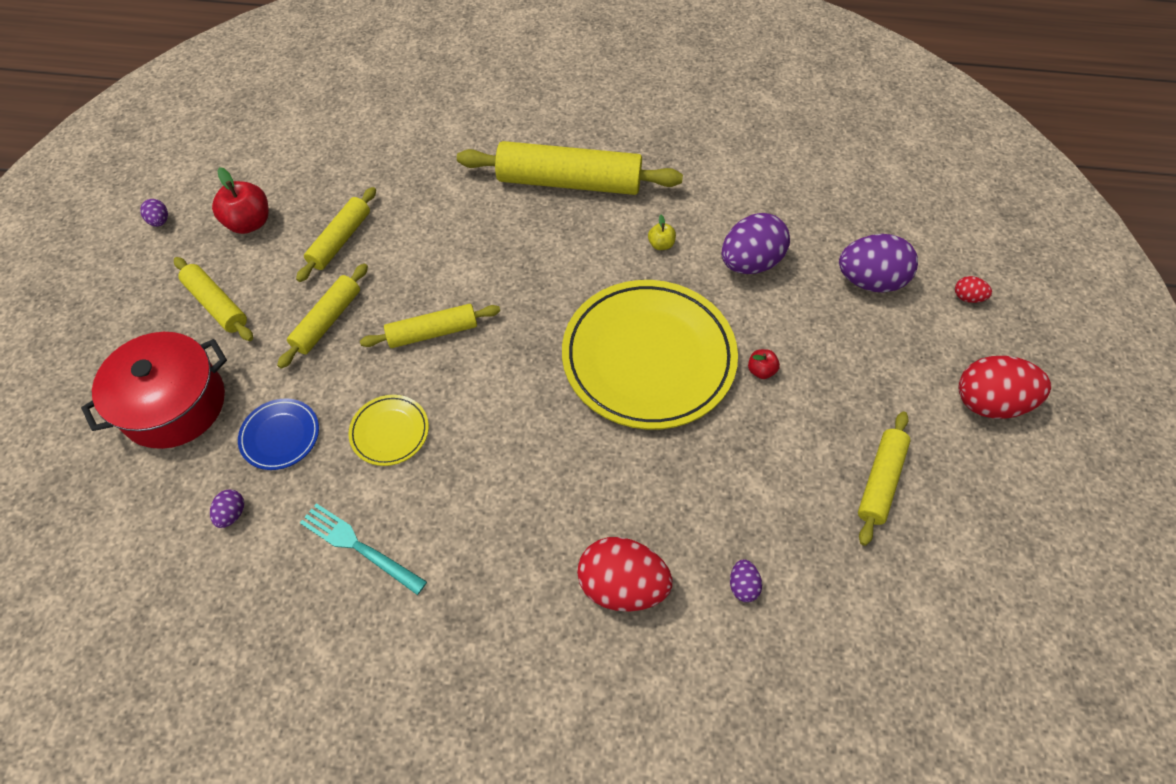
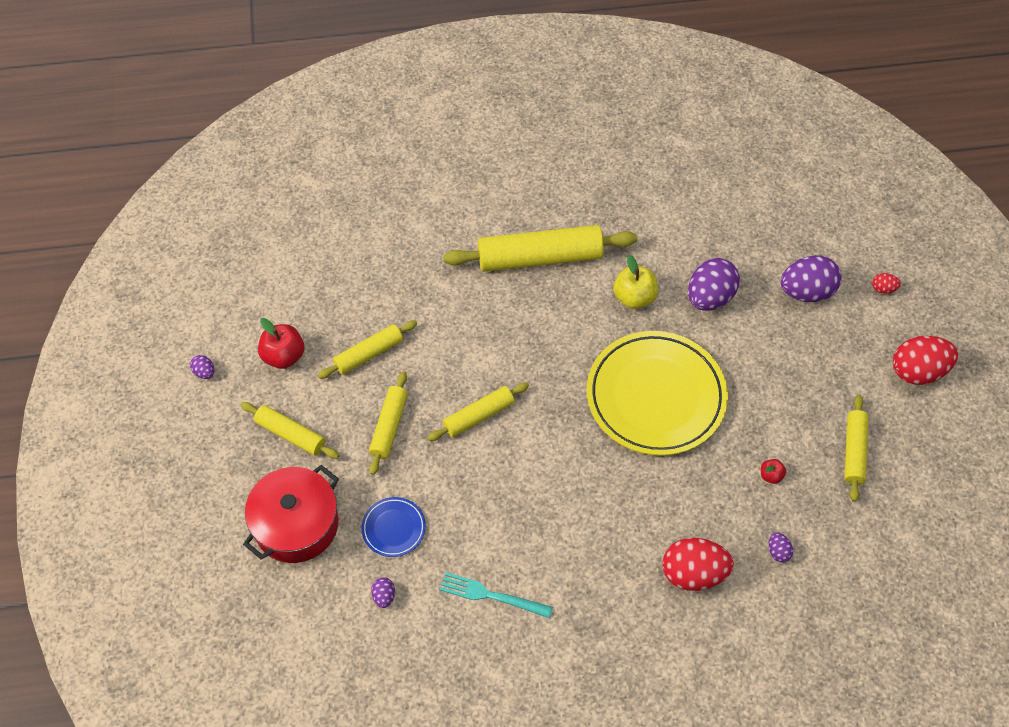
camera: 15 degrees left, 0 degrees up
(340, 240) = (369, 354): yellow rolling pin -> yellow rolling pin turned 45 degrees clockwise
(390, 432) = (478, 504): yellow plate -> none
(661, 244) = (634, 297): yellow apple -> yellow apple, size x1.90
(761, 370) = (744, 386): red apple -> red apple (771, 475)

